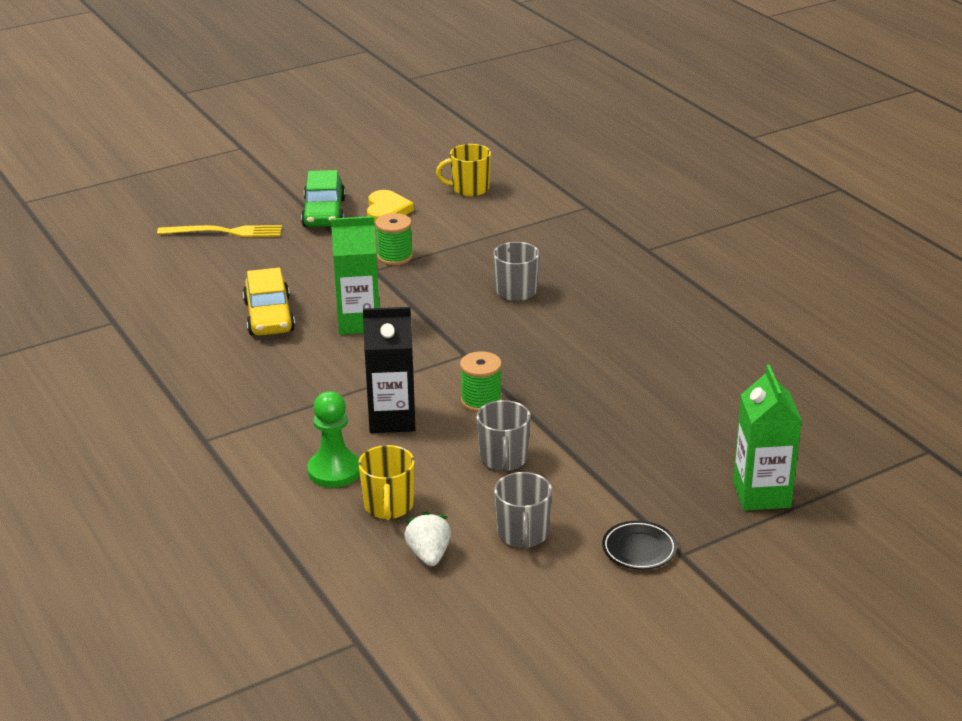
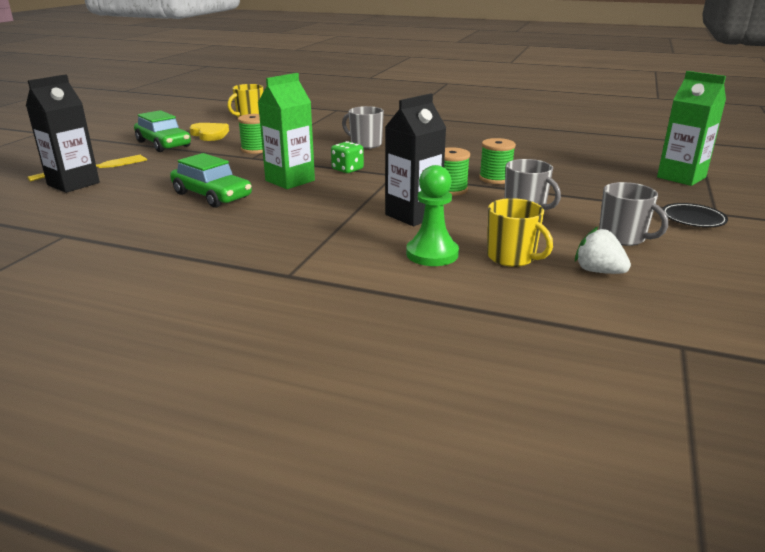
camera: 40 degrees left, 5 degrees down
(185, 252) = (73, 184): none -> black carton
(269, 316) = (212, 195): yellow car -> green car
(434, 327) = (347, 169): none -> green dice
(553, 405) = (495, 178): none -> green spool

